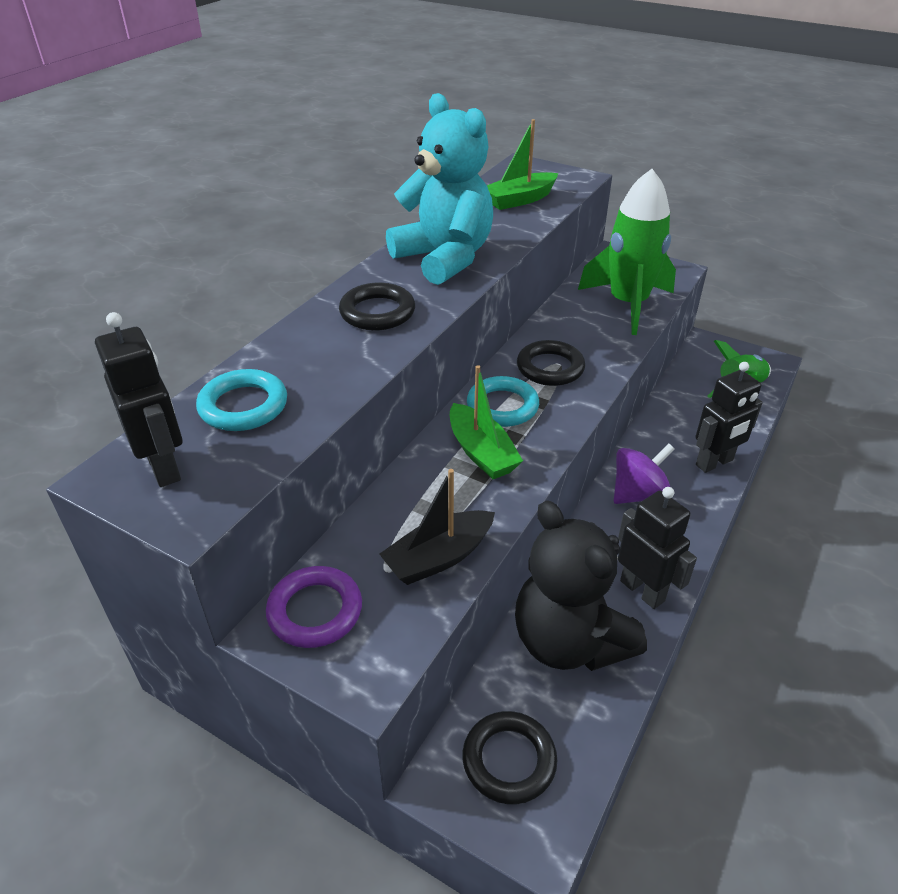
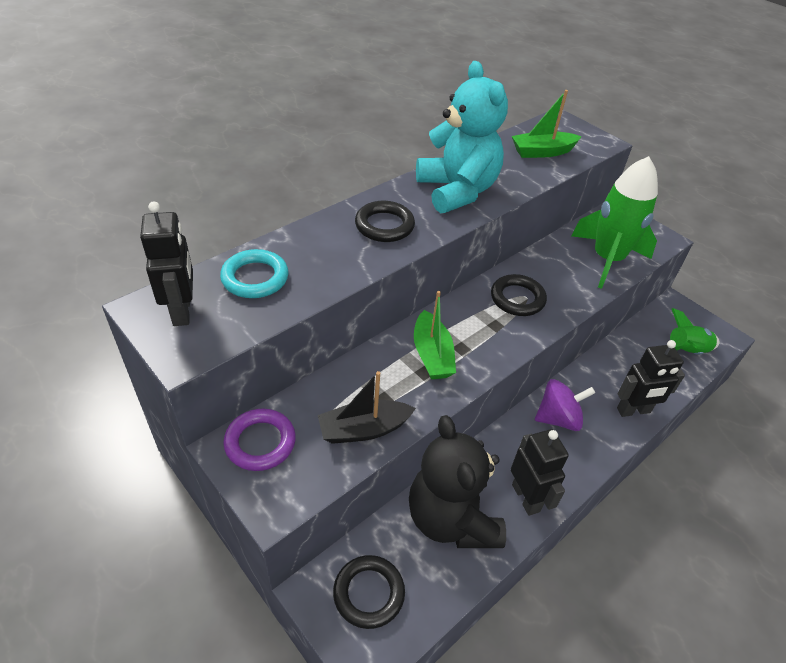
camera: 15 degrees right, 5 degrees up
(502, 406) = (465, 321): turquoise ring -> none

